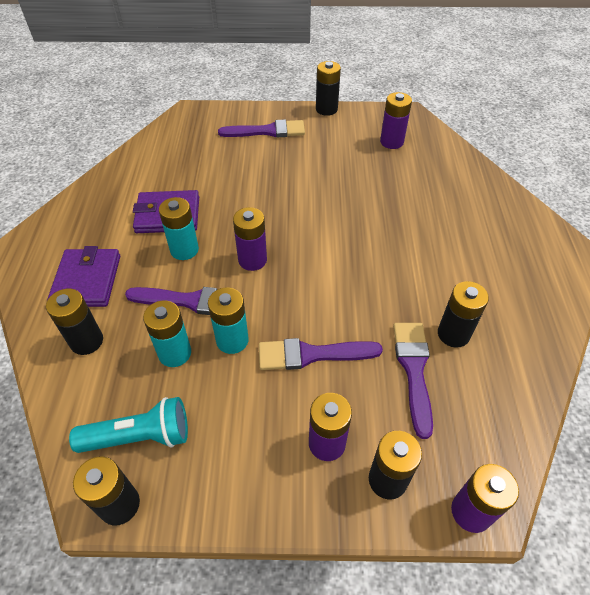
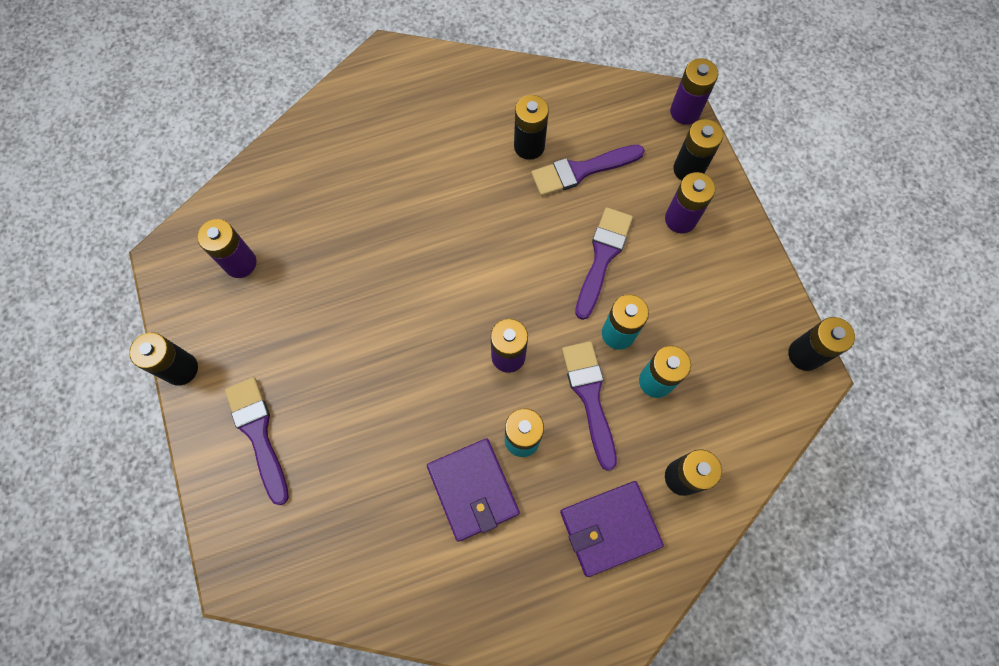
camera: 110 degrees left, 20 degrees up
(140, 437) = (747, 369): turquoise flashlight -> none
(311, 354) = (602, 257): purple brush -> purple brush turned 135 degrees counterclockwise

